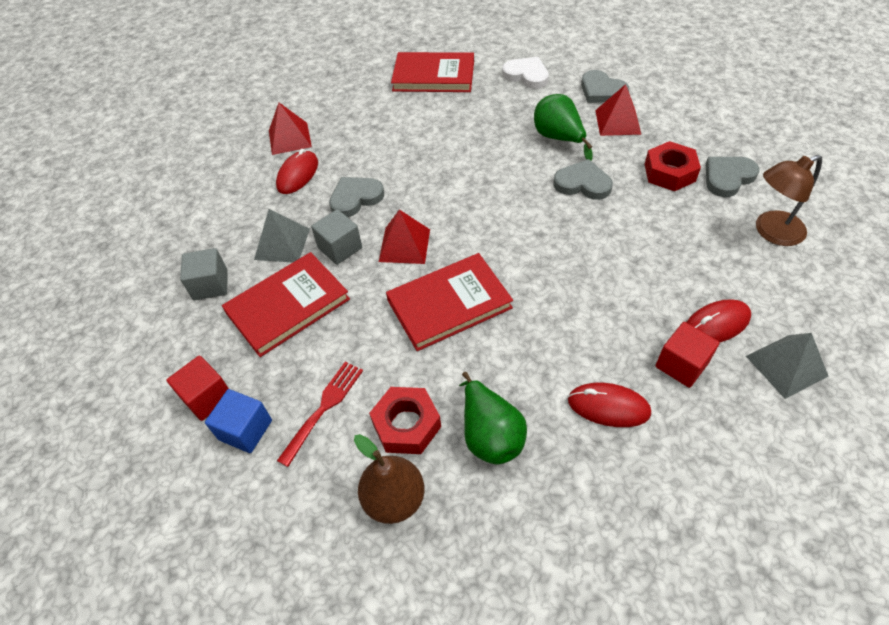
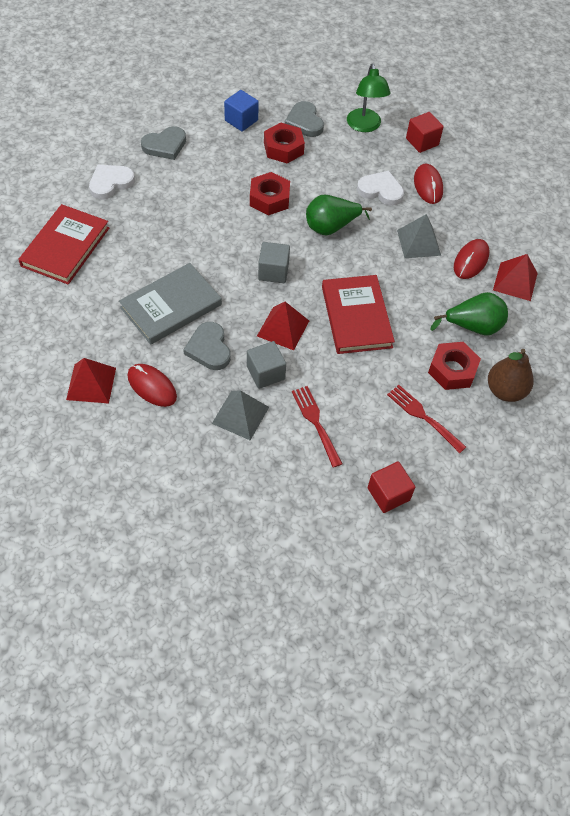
camera: 80 degrees left, 5 degrees up
(210, 285) = (266, 478): grey cube -> grey cube (273, 271)
(245, 430) = (426, 471): blue cube -> blue cube (241, 120)
(288, 306) = (316, 423): red book -> red fork
(396, 158) = (171, 306): none -> grey book
(558, 138) = (209, 193): green pear -> green pear (331, 227)
(582, 183) = (269, 199): grey heart -> red nut
(617, 122) = (210, 152): red pyramid -> red pyramid (515, 281)
(669, 276) = (380, 190): none -> white heart
(681, 365) = (452, 215): red cube -> red cube (422, 142)
(771, 232) = (364, 126): brown lamp -> green lamp
(786, 366) = (468, 170): grey pyramid -> grey pyramid (419, 242)

